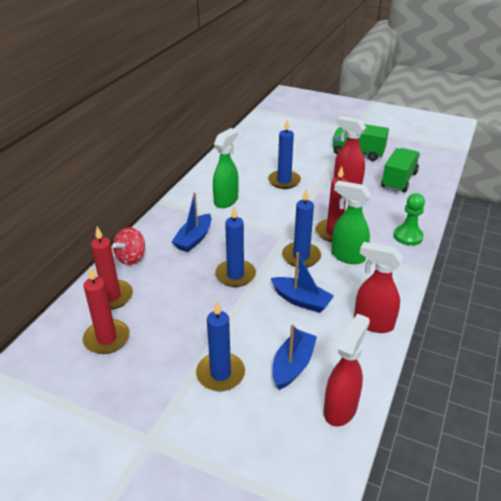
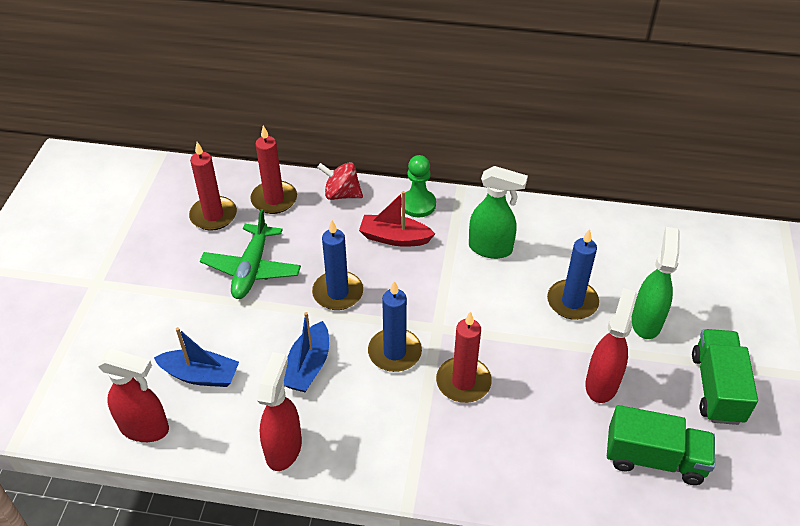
camera: 75 degrees right, 10 degrees up
(187, 320) = (252, 269): none -> green plane
(194, 239) = (394, 238): blue boat -> red boat
(220, 374) = (180, 315): blue candle -> none
(347, 256) = (412, 405): green spray bottle -> green spray bottle (646, 321)
(408, 236) = (489, 480): green pawn -> green pawn (418, 204)

